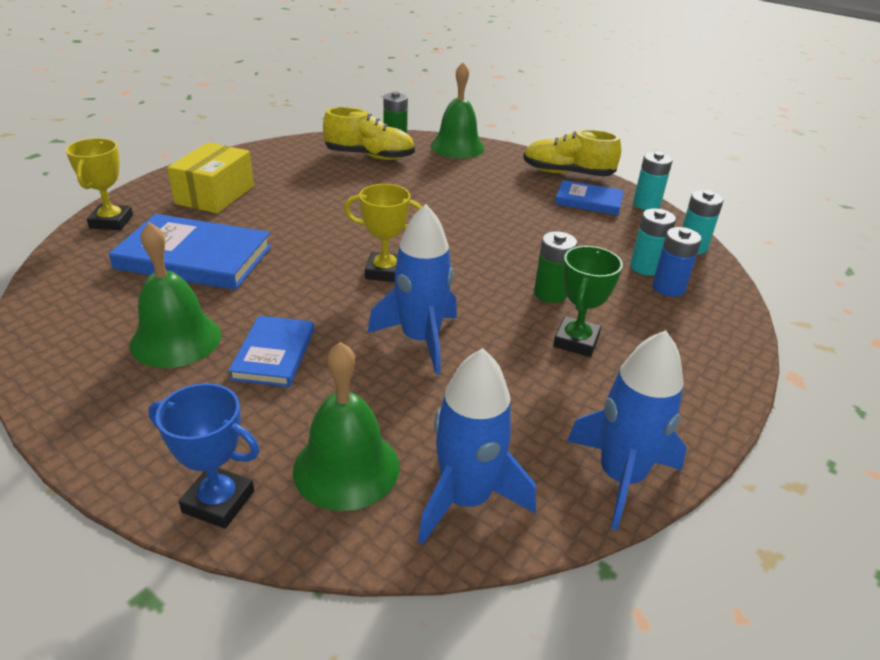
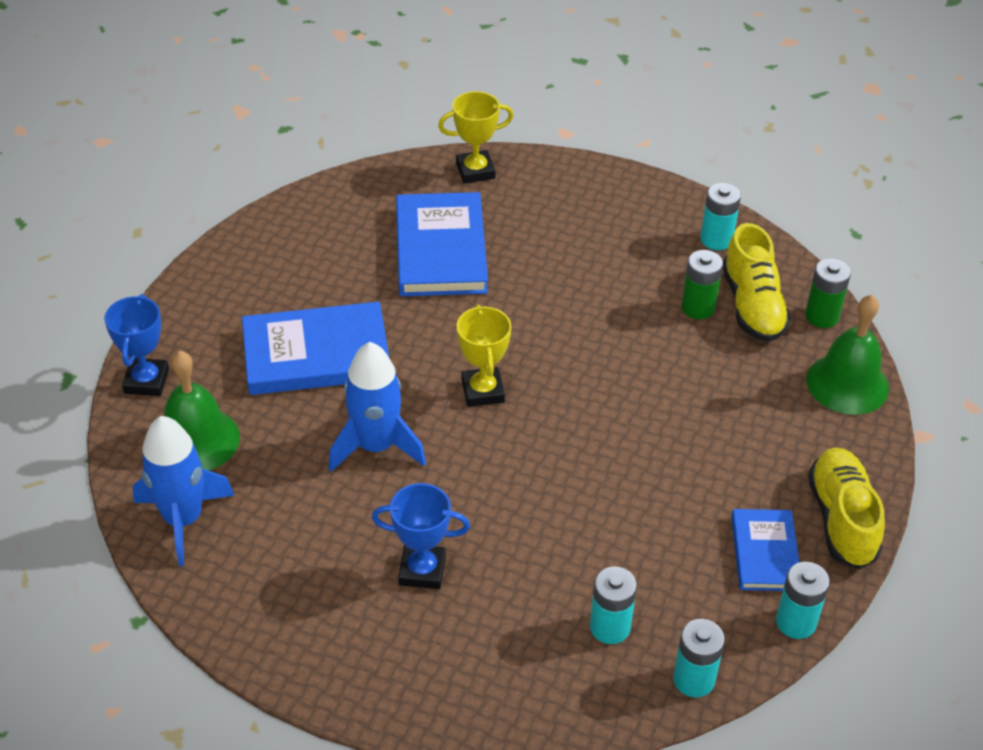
camera: 75 degrees right, 10 degrees up
(176, 339) = (313, 288): green bell -> none
(215, 195) = (570, 215): yellow box -> none
(274, 354) = (316, 354): blue book -> blue book, size x1.71
(296, 152) = (716, 239): none -> turquoise battery
(550, 294) = (504, 538): green battery -> green battery (698, 307)
(576, 341) = (422, 570): green trophy -> blue trophy
(620, 477) = (234, 621): blue rocket -> none
(668, 288) = (571, 653): blue battery -> none

